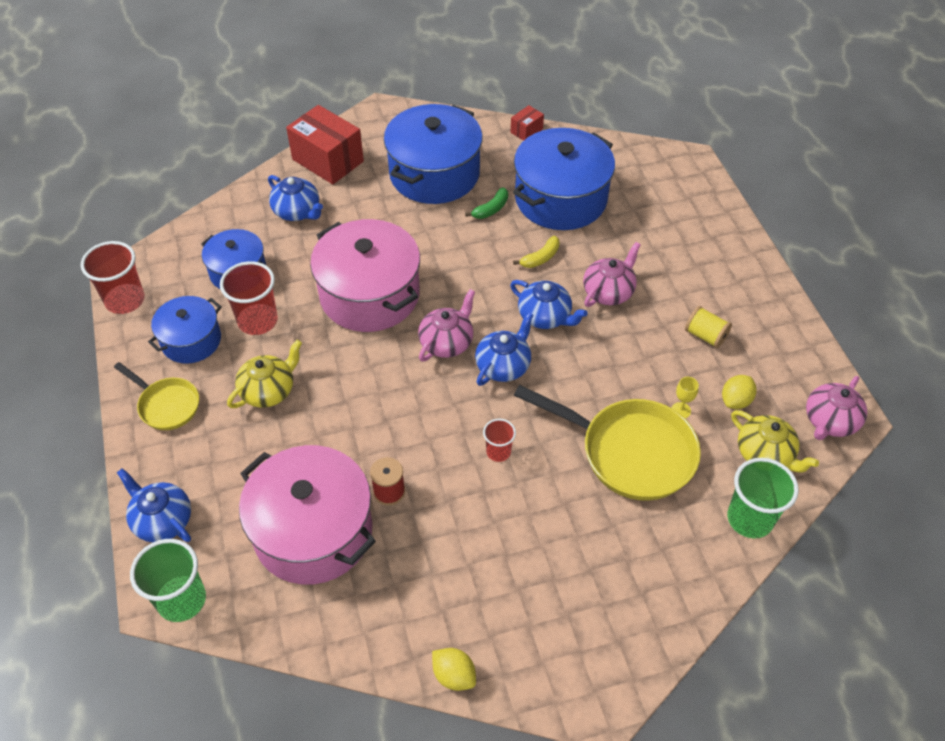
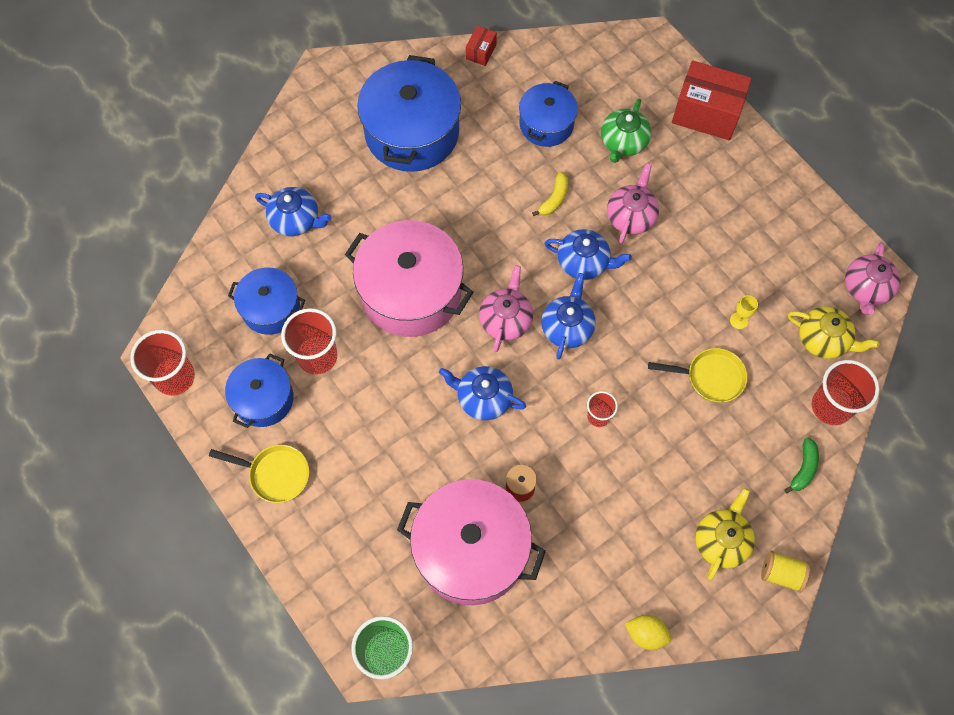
camera: 20 degrees left, 15 degrees up
(162, 520) = (331, 588): blue teapot -> blue teapot (483, 398)
(268, 390) = (364, 426): yellow teapot -> yellow teapot (721, 540)
(328, 160) = (297, 149): red box -> red box (706, 113)
(491, 209) = (485, 157): green banana -> green banana (803, 468)
(560, 199) = (546, 124): blue pot -> blue pot, size x0.58
(627, 231) = (623, 142): none -> green teapot
(630, 452) = (711, 377): yellow pan -> yellow pan, size x0.55
(705, 336) = (733, 236): yellow spool -> yellow spool (781, 574)
(735, 401) = (781, 295): yellow lemon -> none
(750, 519) = (831, 406): green cup -> red cup

